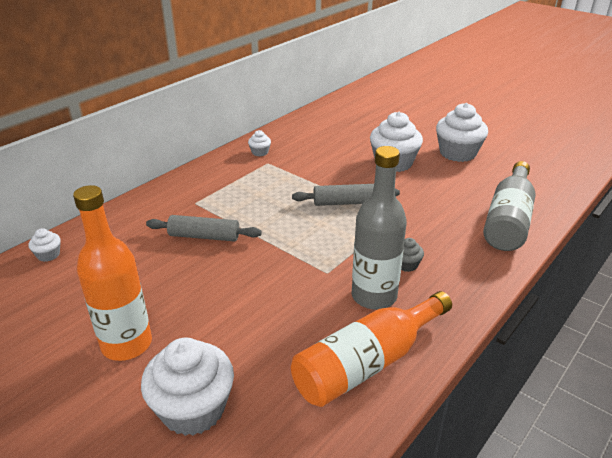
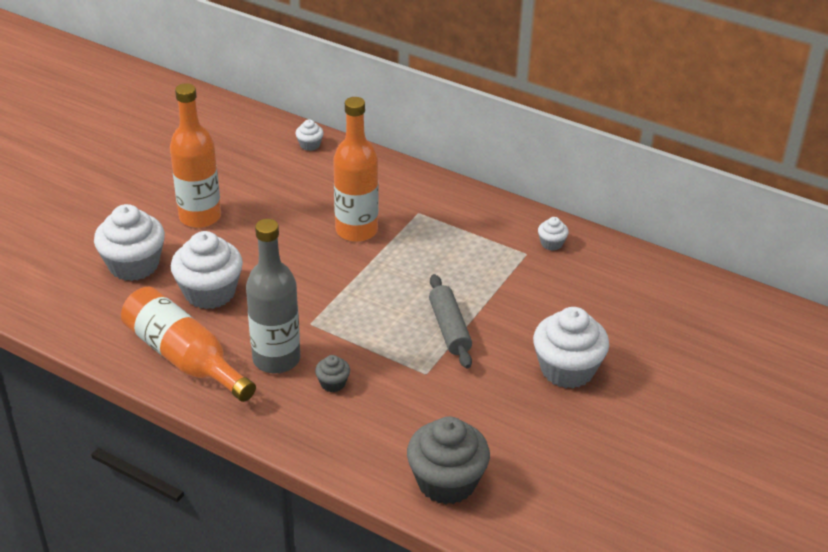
camera: 80 degrees right, 5 degrees up
(204, 236) = (356, 230): grey rolling pin -> orange bottle
(457, 153) = (624, 440): white cupcake -> white cupcake (210, 292)
(508, 220) = (446, 482): grey bottle -> grey cupcake

